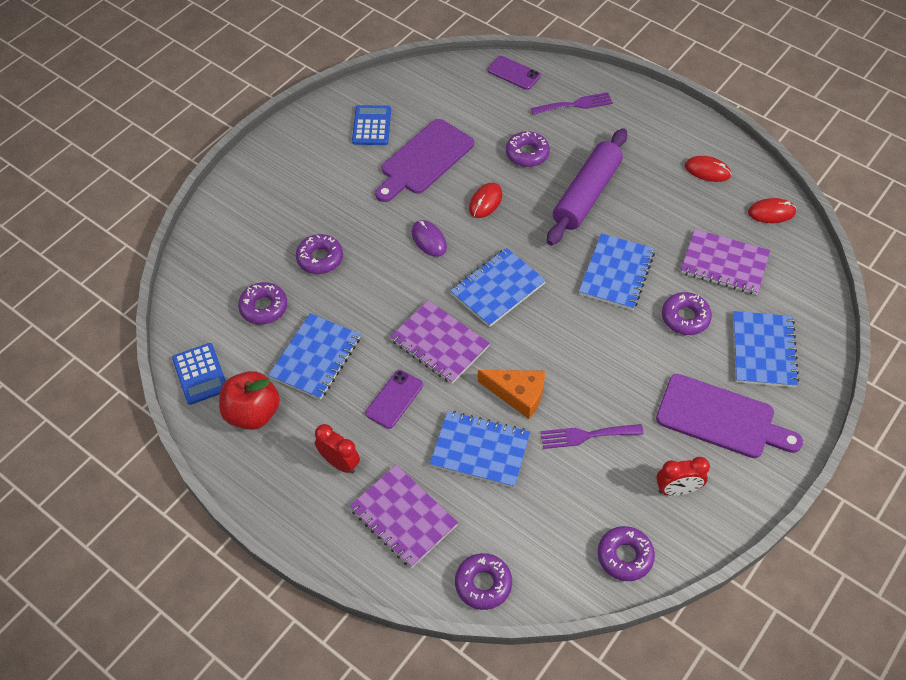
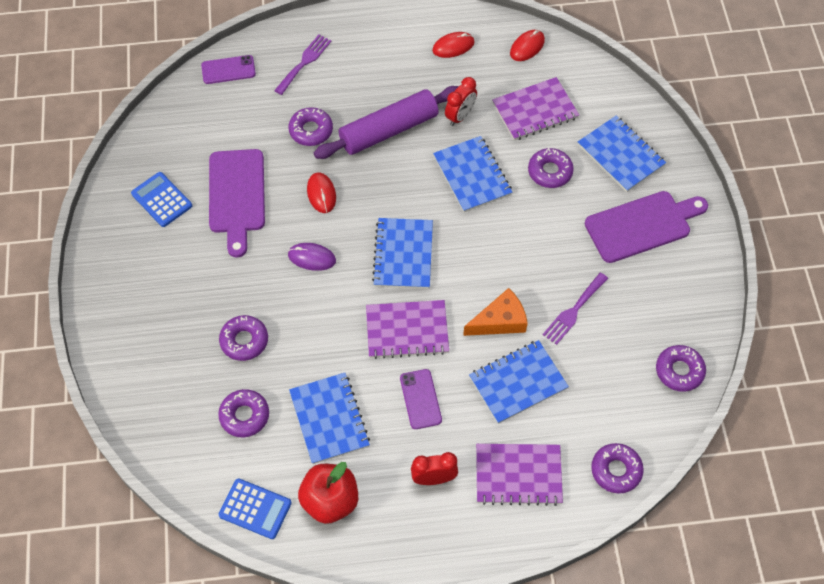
camera: 45 degrees left, 5 degrees up
(586, 194) = (389, 130): purple rolling pin -> purple rolling pin turned 75 degrees clockwise
(677, 489) = (664, 298): red clock -> red clock (460, 116)

